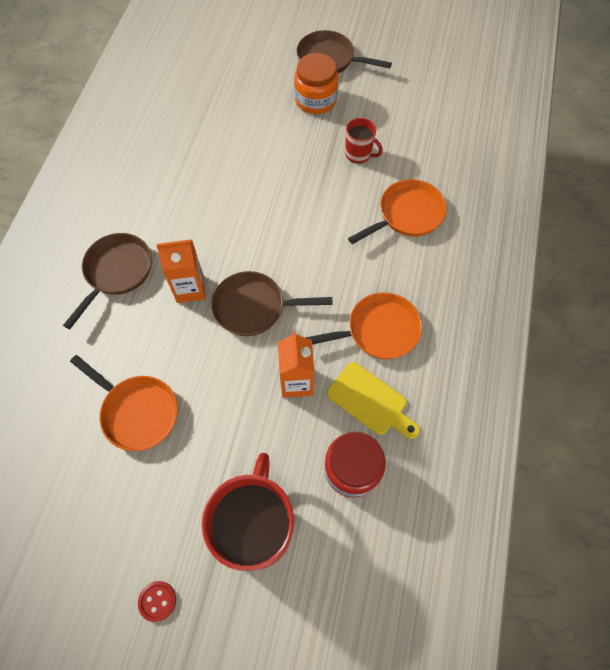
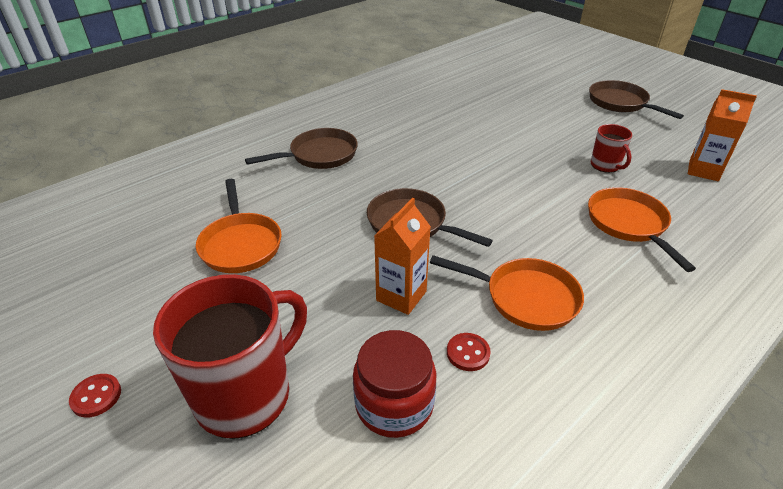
camera: 35 degrees right, 25 degrees down
(190, 288) = (367, 188): orange carton -> orange carton (703, 171)
(315, 100) = (587, 121): orange jar -> none
(370, 401) = (468, 353): yellow cutting board -> red button
(407, 215) = (629, 224): orange pan -> orange pan turned 105 degrees counterclockwise

